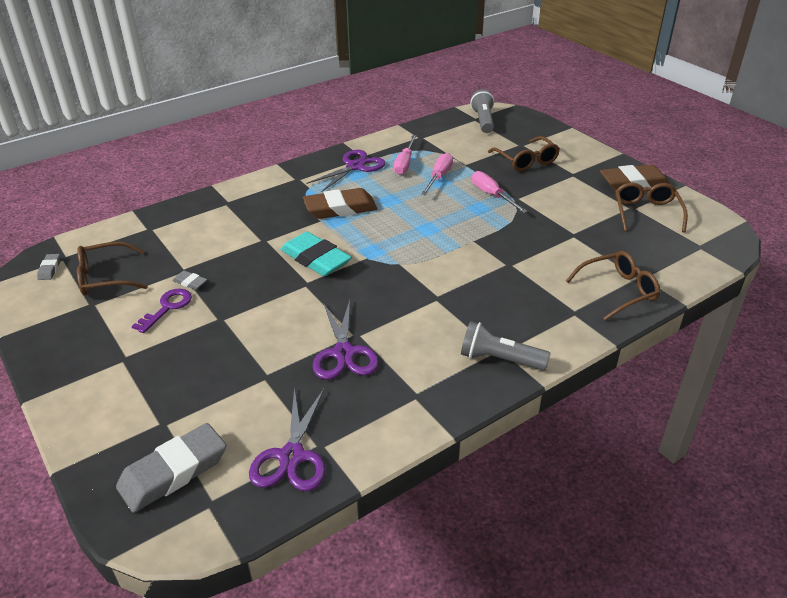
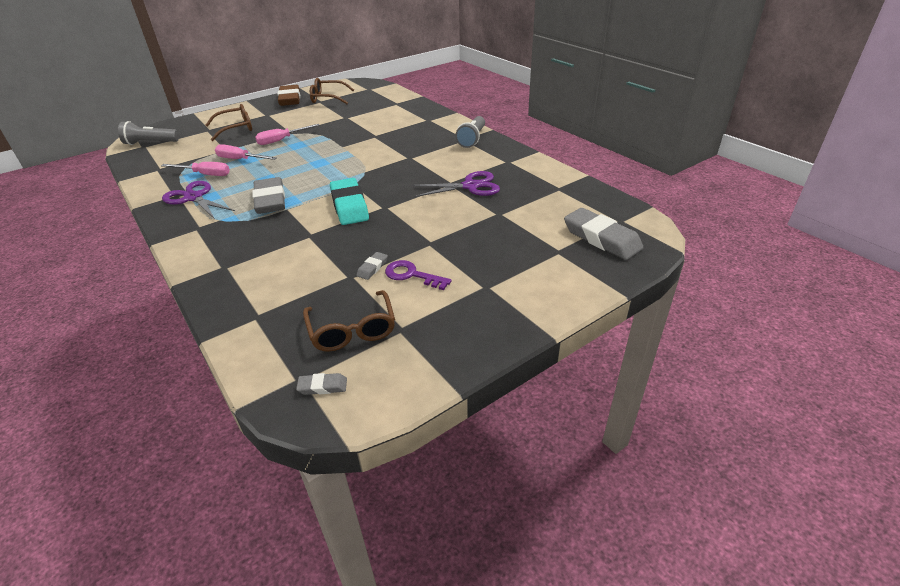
camera: 90 degrees left, 0 degrees up
(291, 457) = (571, 197): purple scissors -> none
(316, 259) = (349, 206): turquoise eraser -> turquoise eraser turned 60 degrees counterclockwise
(340, 208) = (270, 200): brown eraser -> grey eraser
(618, 291) = (408, 109): brown glasses -> none

